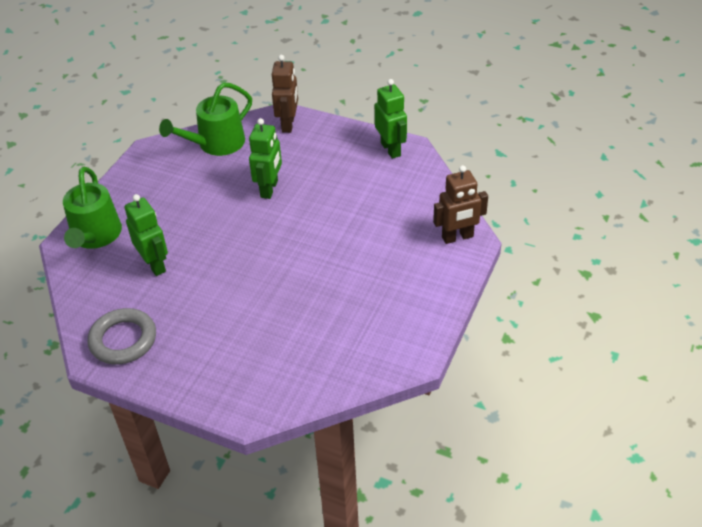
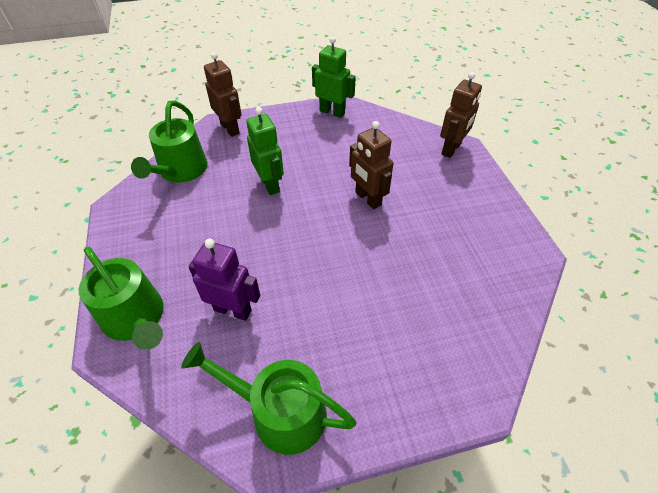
camera: 40 degrees left, 5 degrees up
(123, 340) = (280, 412): grey ring -> green watering can
(155, 264) = (233, 310): green robot -> purple robot
(331, 240) = (367, 199): none -> brown robot

